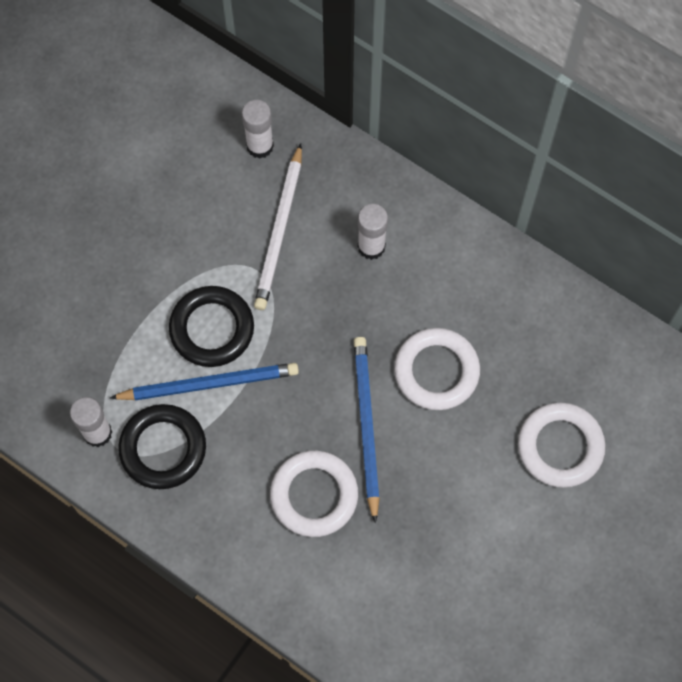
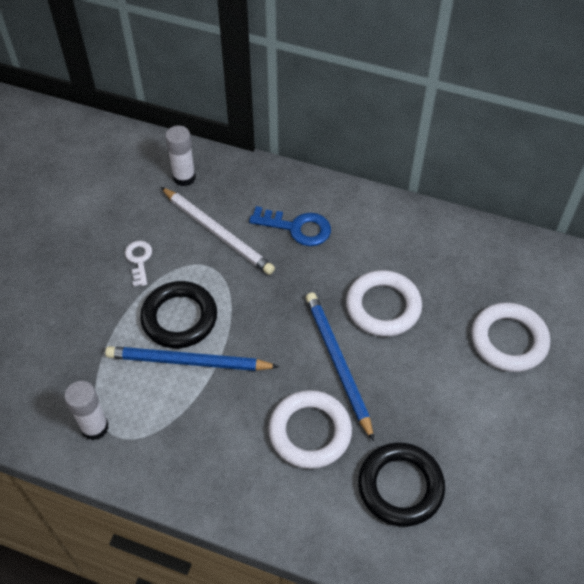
camera: 15 degrees left, 15 degrees down
(163, 448) = (159, 426): black ring -> black ring (400, 486)
(184, 245) = (139, 260): none -> white key
(209, 383) = (188, 362): blue pencil -> blue pencil turned 150 degrees counterclockwise
(280, 231) = (218, 232): white pencil -> white pencil turned 45 degrees counterclockwise
(371, 246) = (297, 228): white glue stick -> blue key

